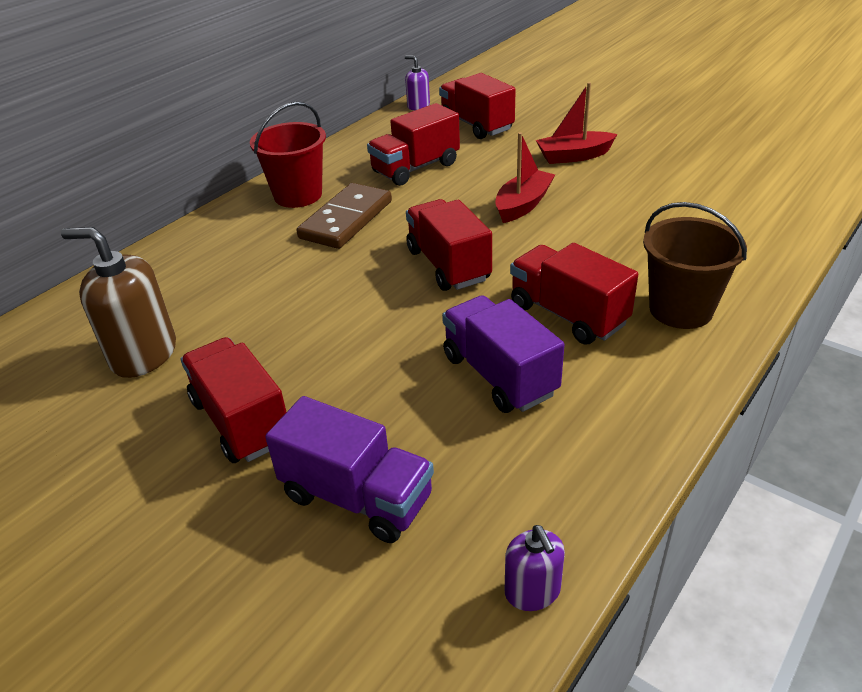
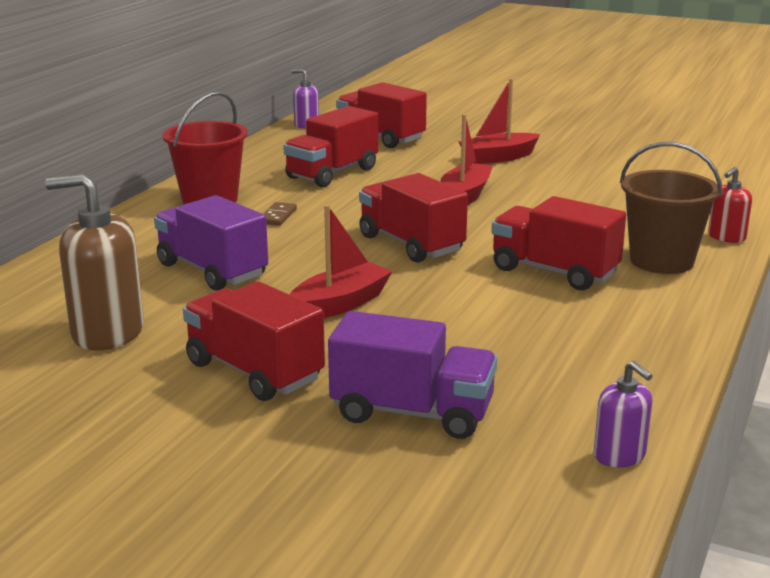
camera: 15 degrees left, 15 degrees down
(346, 220) = (277, 216): brown domino -> brown domino, size x0.43
(352, 339) = (340, 304): none -> red boat
(499, 375) = (508, 318): purple truck -> purple truck (212, 270)
(760, 281) = (726, 237): none -> red soap dispenser

